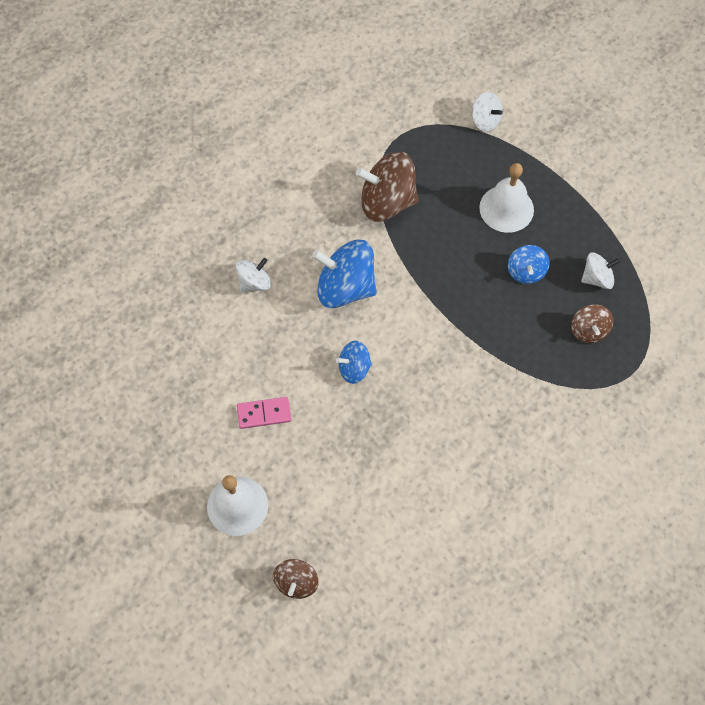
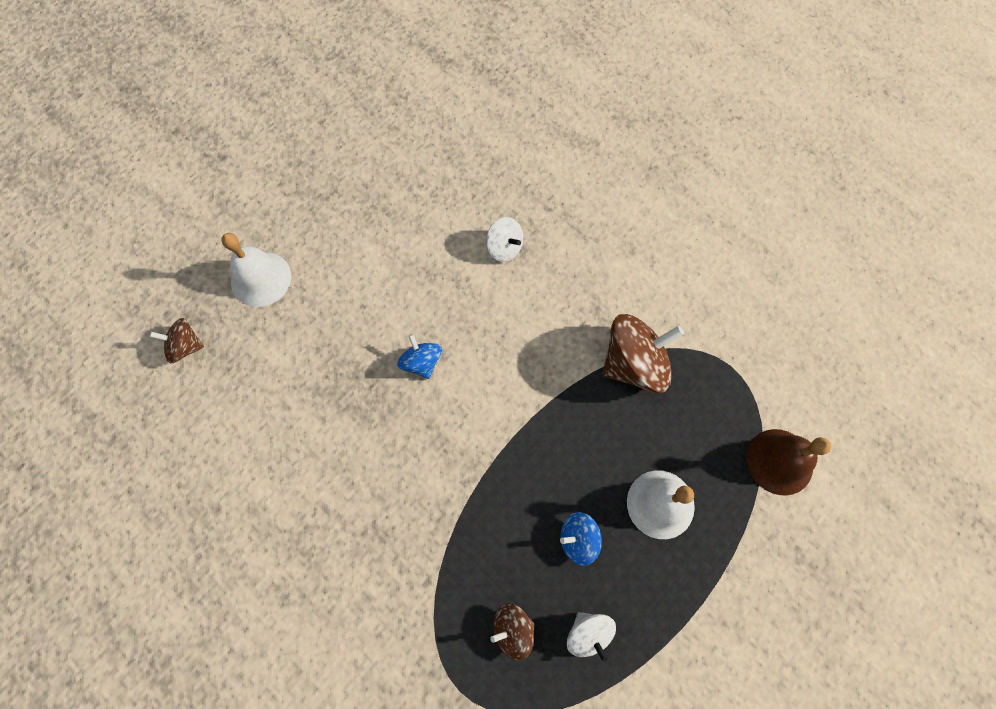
camera: 80 degrees right, 5 degrees up
(264, 413) = (359, 284): pink domino -> none
(345, 287) = (516, 337): blue spinning top -> none
(387, 202) = (634, 363): brown spinning top -> brown spinning top turned 75 degrees clockwise
(485, 120) = (779, 461): white spinning top -> brown bell

